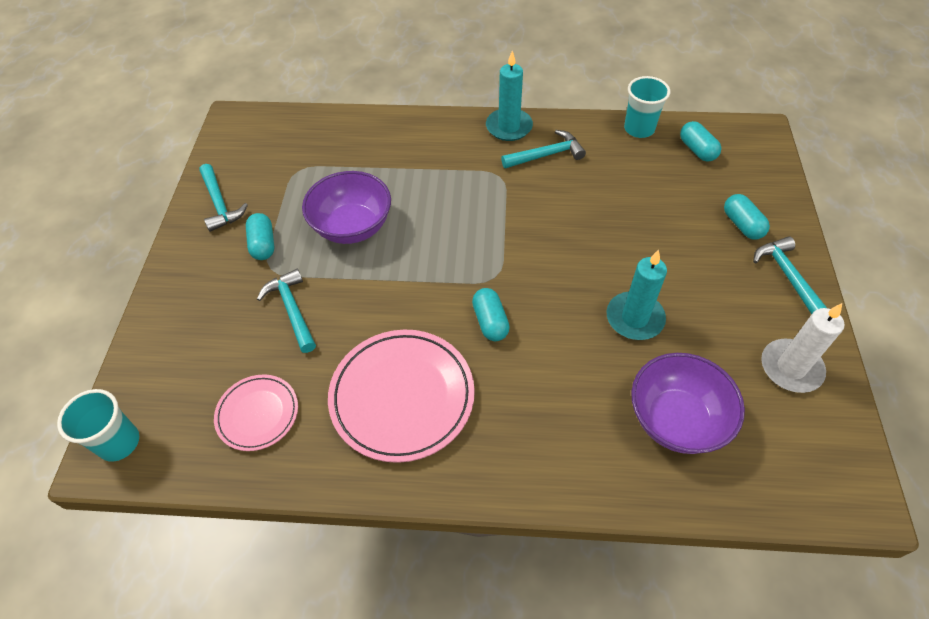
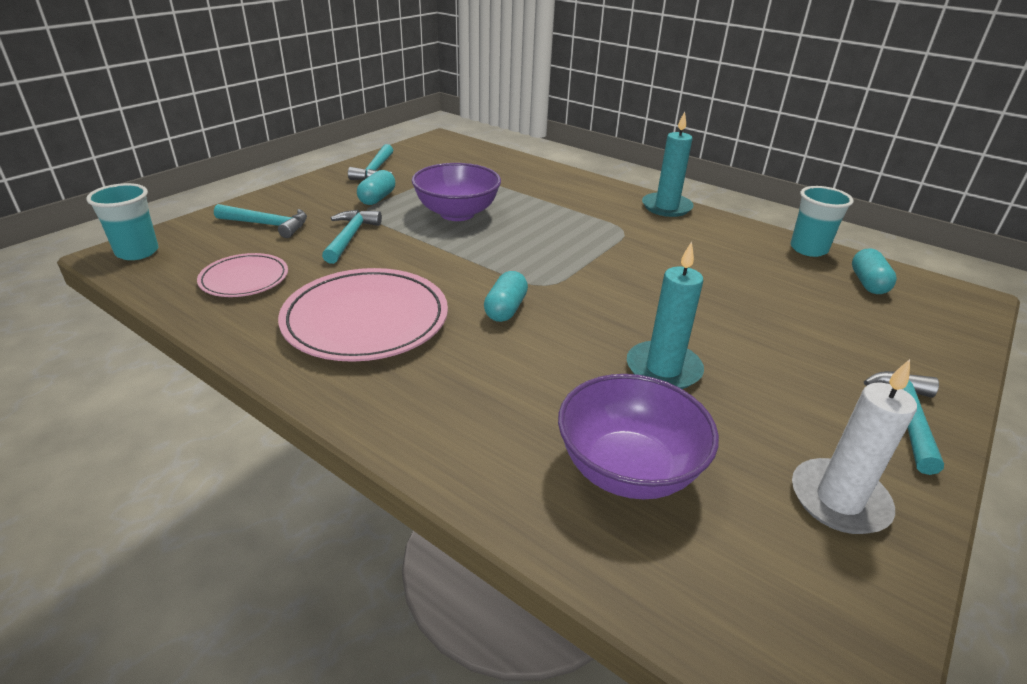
camera: 30 degrees right, 20 degrees down
(546, 155) = (686, 233): turquoise hammer -> turquoise hammer (267, 225)
(742, 225) = (877, 354): turquoise capsule -> none

